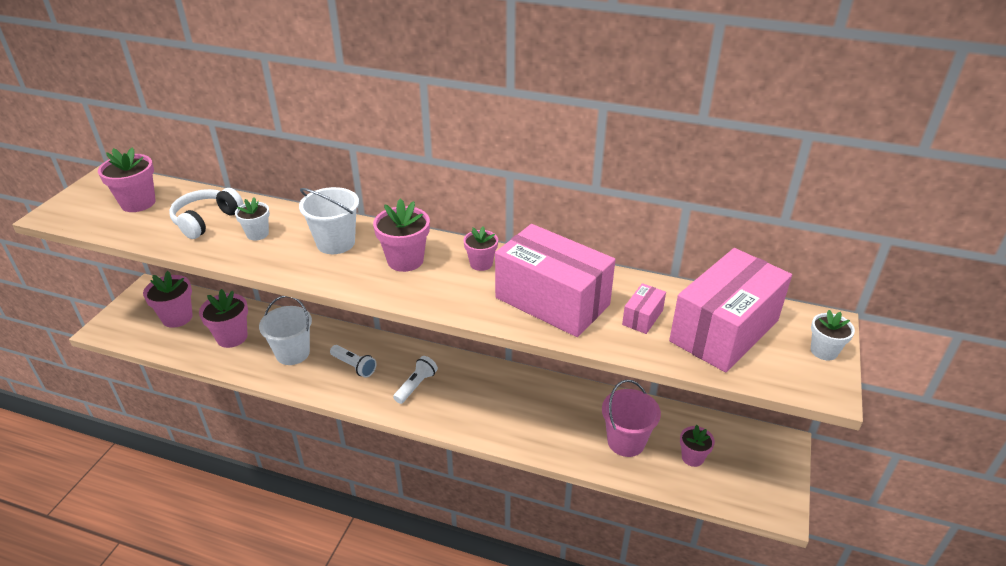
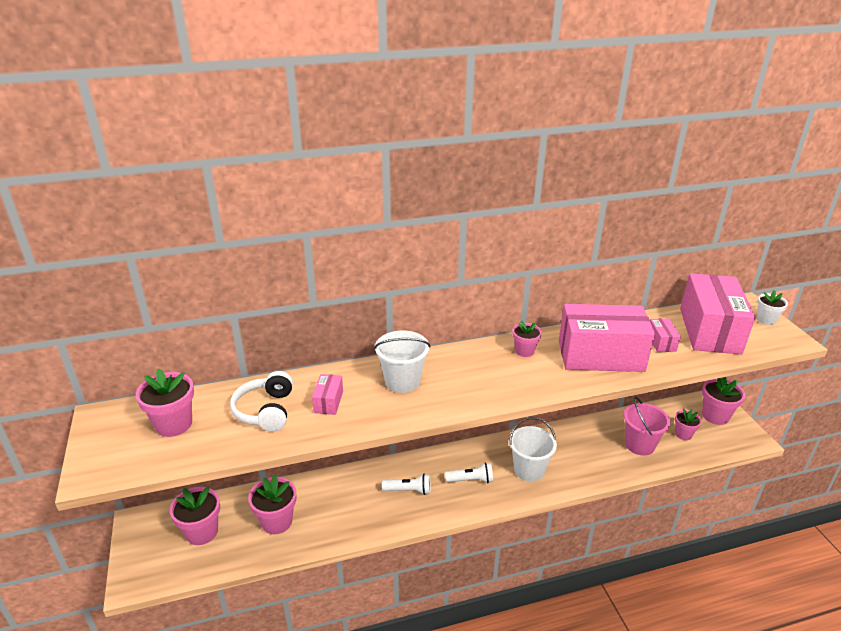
camera: 35 degrees left, 5 degrees down
(257, 234) = (328, 402): white flower pot -> pink box
(292, 353) = (347, 506): white bucket -> white bucket (529, 469)
(405, 260) = (471, 371): pink flower pot -> pink flower pot (715, 416)
(416, 385) = (471, 480): white flashlight -> white flashlight turned 90 degrees clockwise

